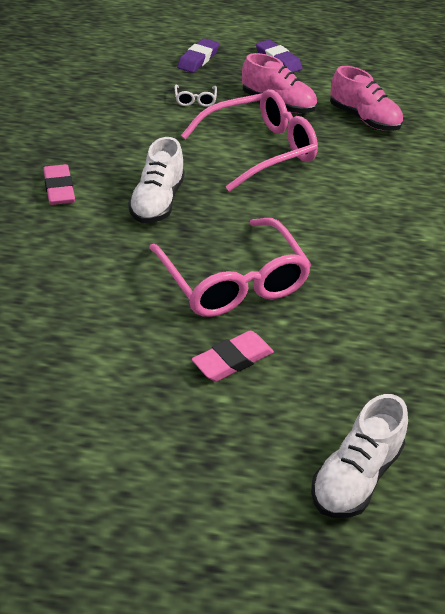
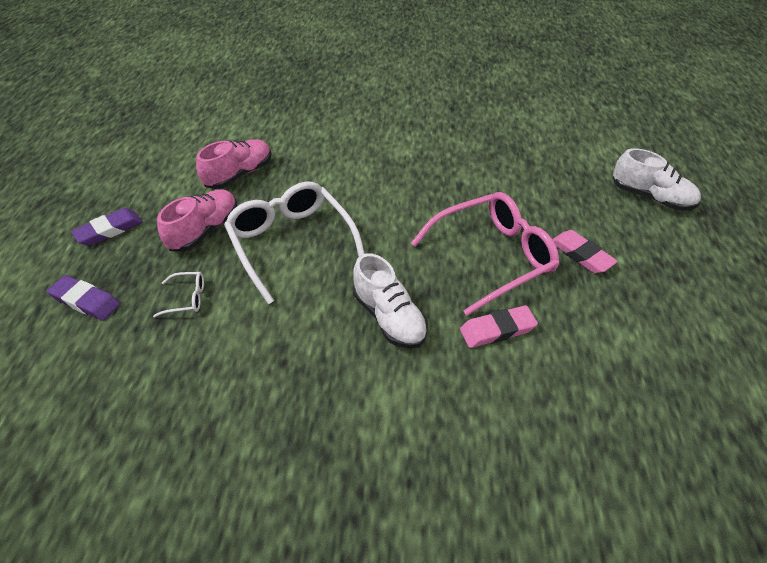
camera: 90 degrees left, 5 degrees up
(59, 189) = (377, 413): pink eraser -> pink eraser (497, 330)
(157, 202) = (389, 317): white shoe -> white shoe turned 45 degrees clockwise
(259, 150) = (292, 243): pink glasses -> white glasses

